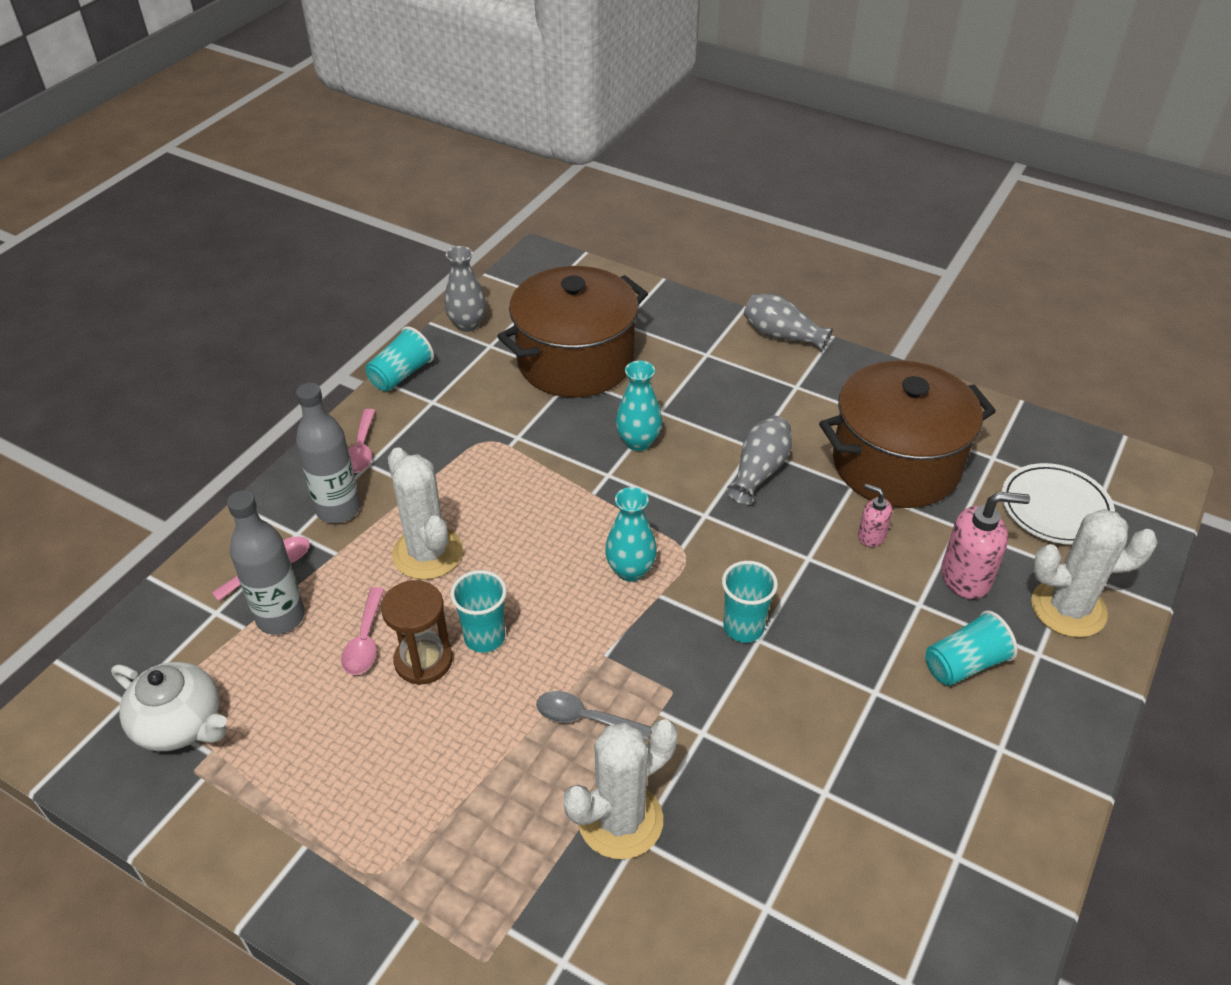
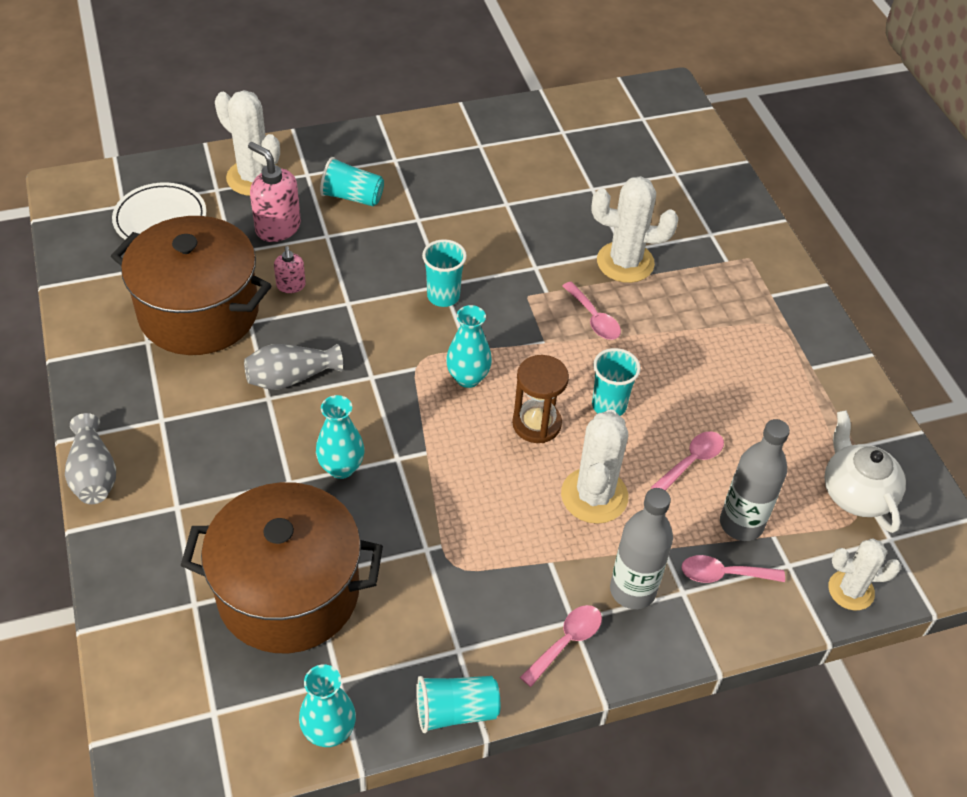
camera: 140 degrees left, 5 degrees up
(146, 628) = (851, 590): none -> white cactus
(423, 660) = (662, 419): brown hourglass -> brown hourglass (536, 424)
(467, 324) = (329, 731): grey vase -> turquoise vase
(584, 718) = (594, 318): grey spoon -> pink spoon

